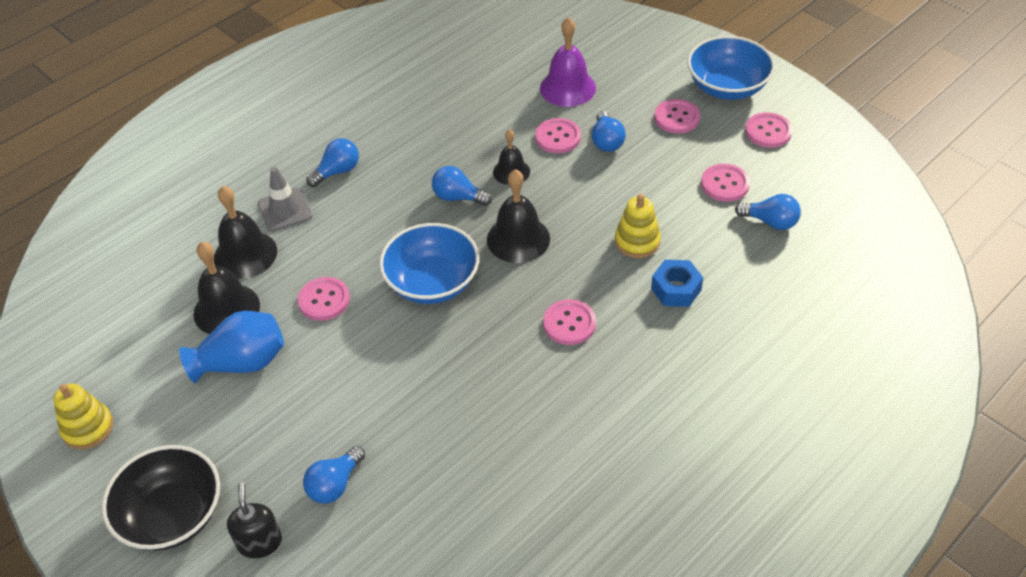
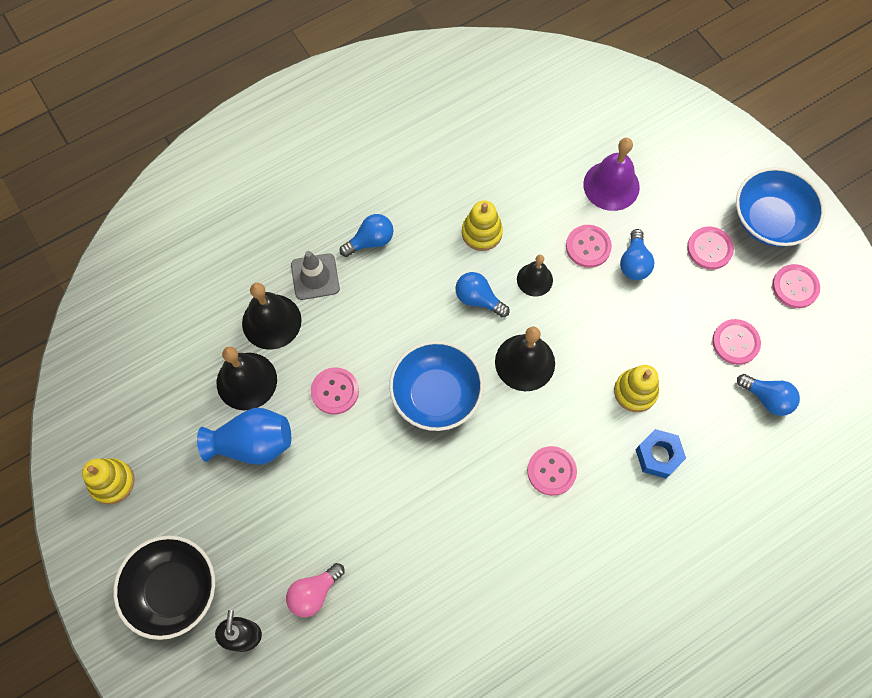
camera: 10 degrees right, 20 degrees up
(335, 484) = (314, 593): blue light bulb -> pink light bulb
(449, 145) = (482, 233): none -> yellow stacking toy

